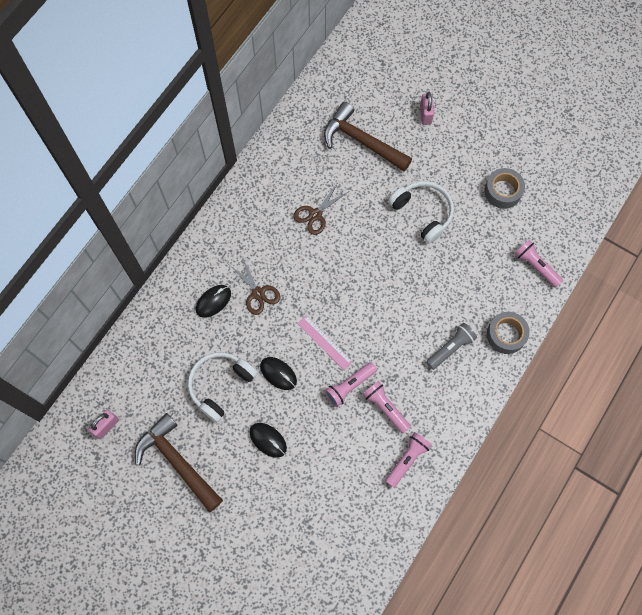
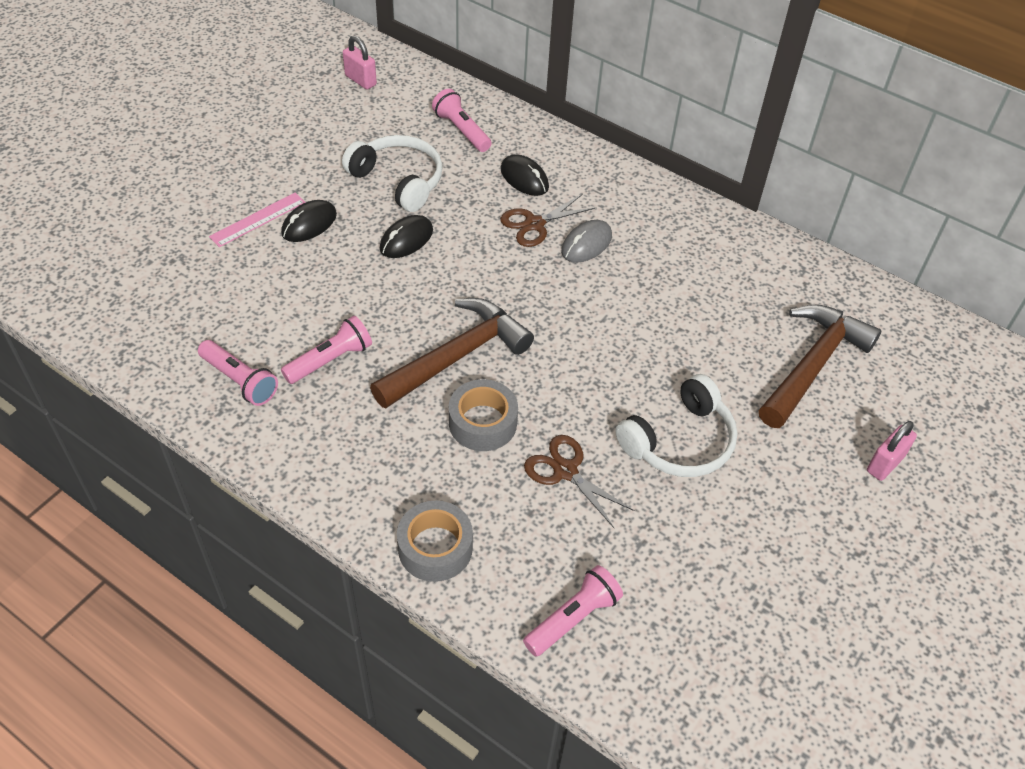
camera: 90 degrees right, 20 degrees down
(177, 461) = (300, 138): brown hammer -> brown hammer (457, 356)
(274, 261) = (586, 244): none -> grey mouse
(315, 214) = (668, 296): brown scissors -> brown scissors (565, 471)
(324, 342) = (449, 294): pink ruler -> pink ruler (258, 219)
(349, 386) = (374, 318): pink flashlight -> pink flashlight (461, 130)
(425, 115) = (885, 464): pink padlock -> pink padlock turned 45 degrees counterclockwise
(451, 348) = (420, 458): grey flashlight -> none
(503, 191) = (734, 578): grey tape -> grey tape (483, 423)

